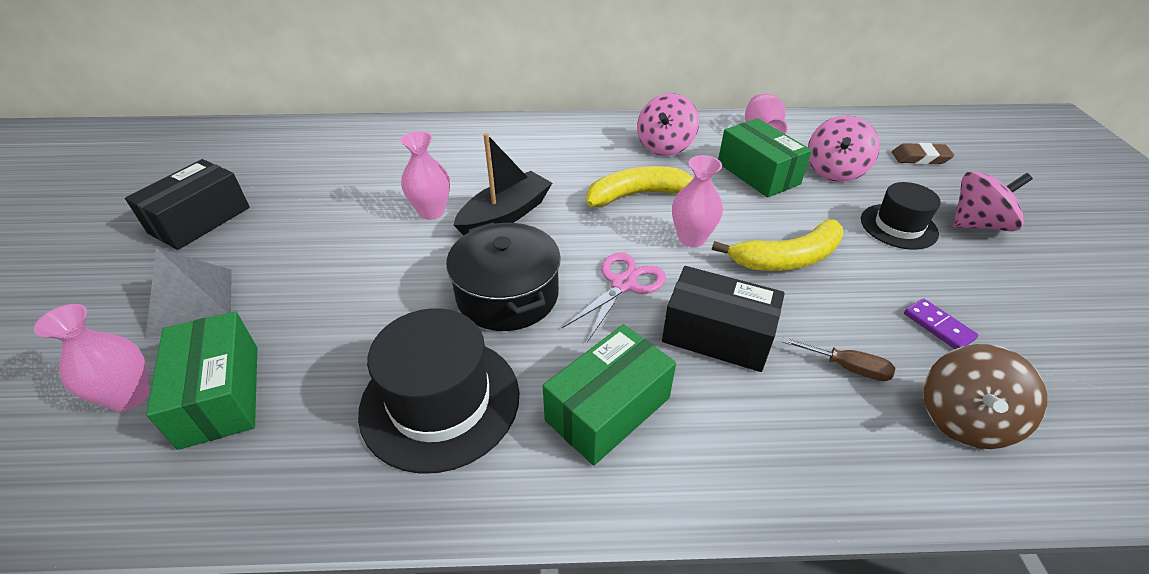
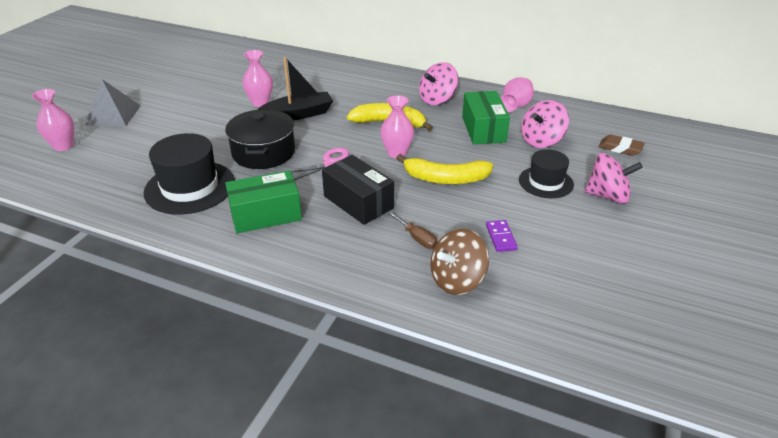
camera: 25 degrees right, 5 degrees down
(200, 220) = (143, 79): black box -> none
(220, 395) = (99, 156): green box -> none

